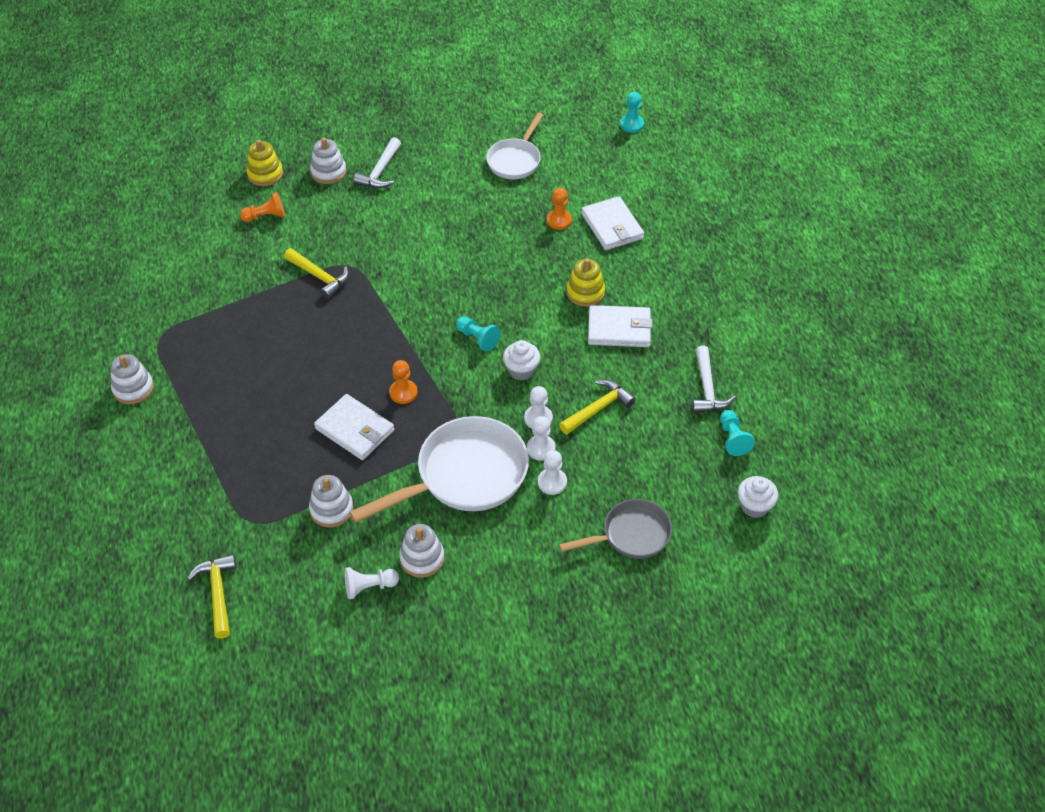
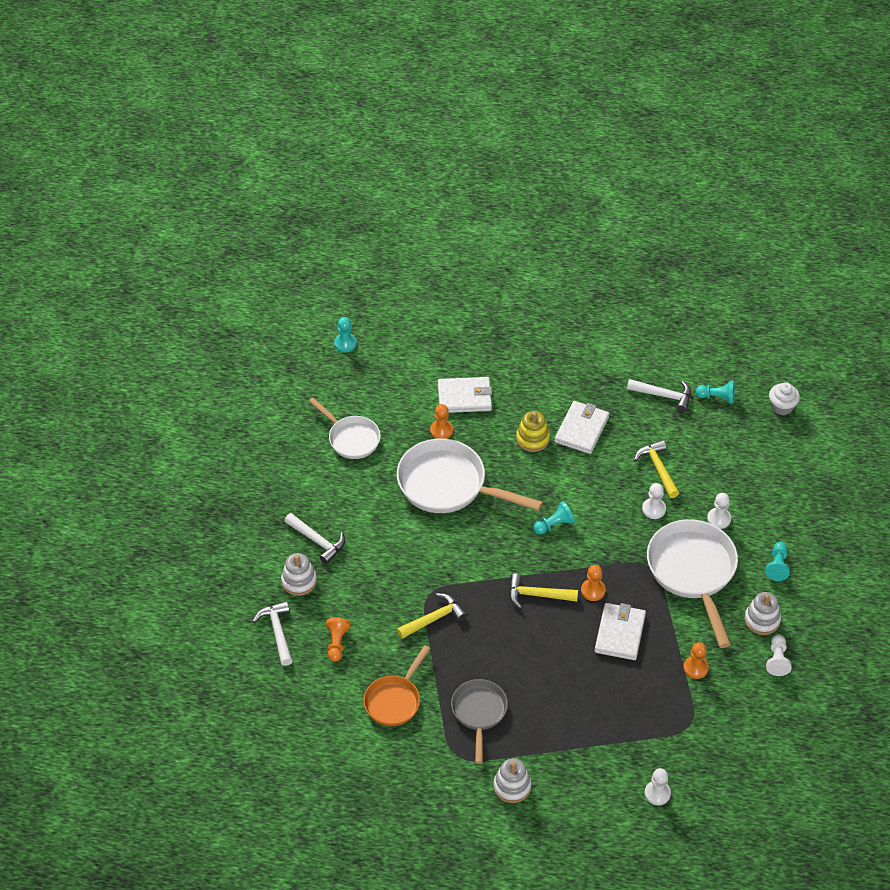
camera: 70 degrees left, 0 degrees up
(212, 274) = (394, 700): none -> orange pan
(218, 593) = (751, 761): yellow hammer -> yellow hammer (537, 595)
(265, 174) = (277, 632): yellow stacking toy -> white hammer
(331, 509) = (695, 668): white stacking toy -> orange pawn
(355, 430) = (620, 633): white wallet -> white wallet turned 45 degrees counterclockwise
(491, 244) = (448, 485): none -> white pan
(507, 556) = (777, 566): none -> turquoise pawn
(521, 370) = (600, 505): white cupcake -> none
(541, 448) = (684, 516): white pawn -> white pawn (657, 793)
(631, 535) = (783, 486): grey pan -> grey pan (479, 713)

